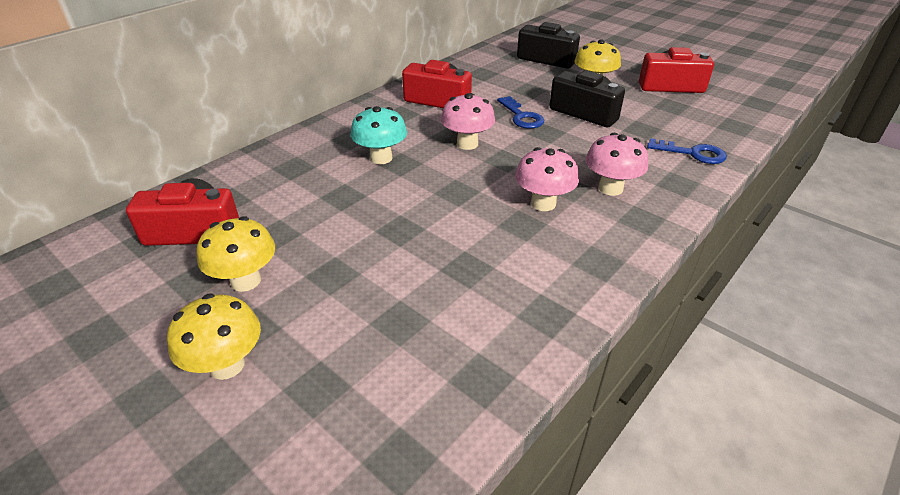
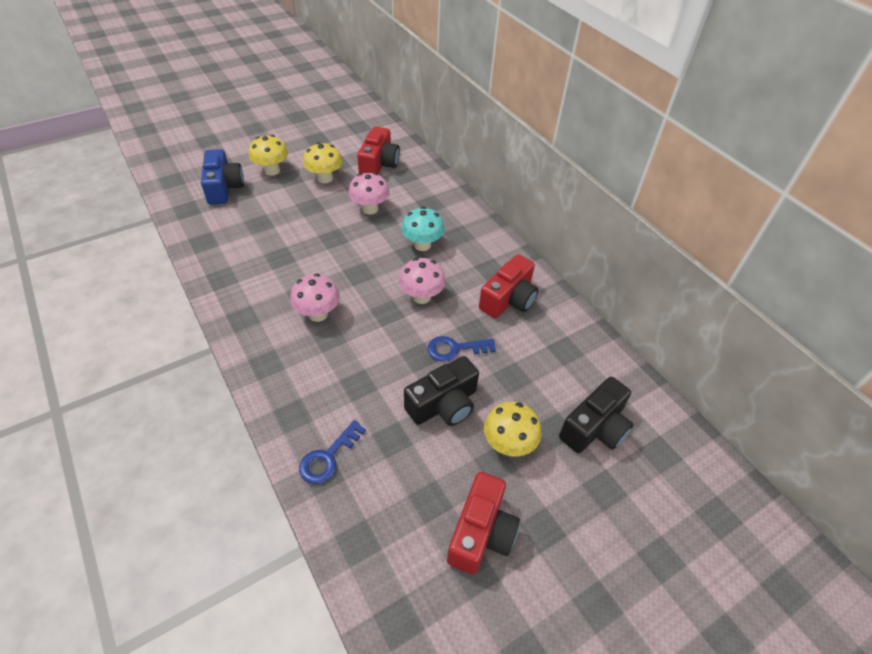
camera: 105 degrees right, 10 degrees up
(303, 424) = (224, 188): none -> blue camera
(610, 188) = (312, 363): pink mushroom -> pink mushroom (370, 209)

